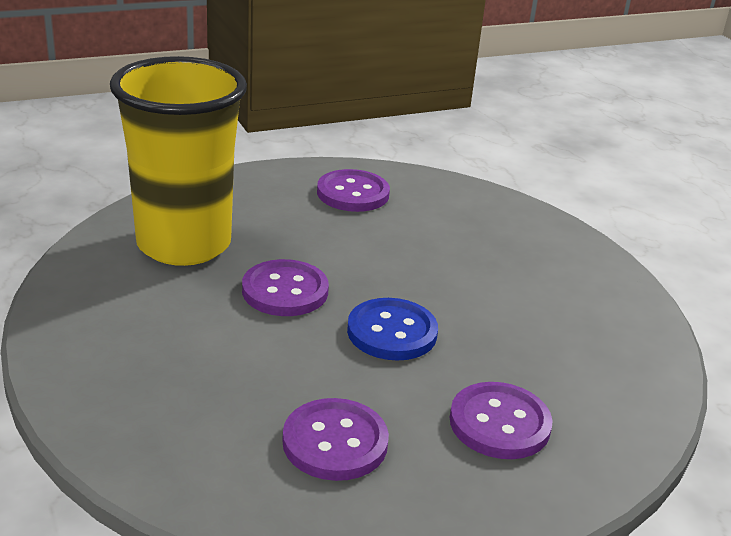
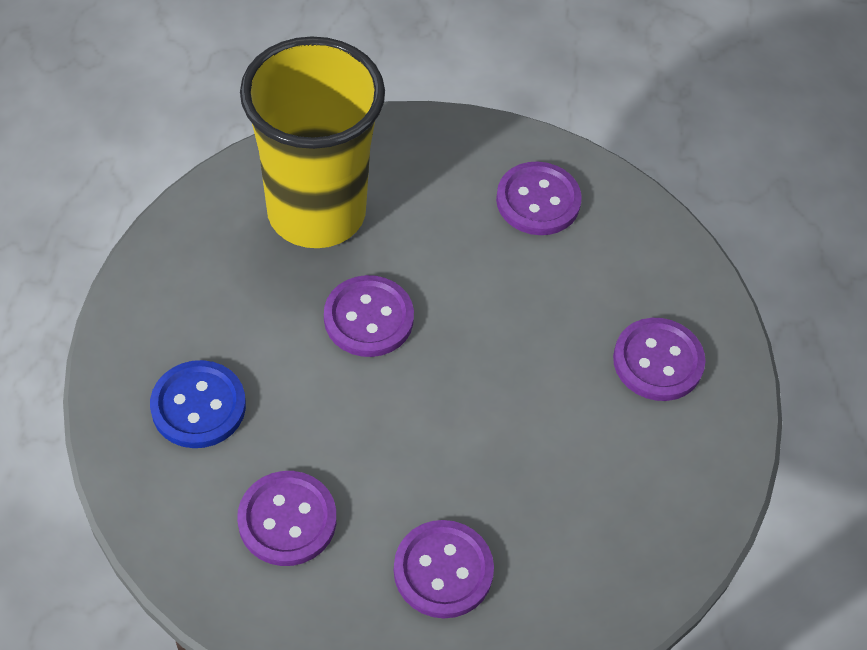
camera: 30 degrees right, 25 degrees up
(392, 332) = (430, 417): blue button -> blue button (198, 406)
(523, 248) = (658, 361): none -> purple button

